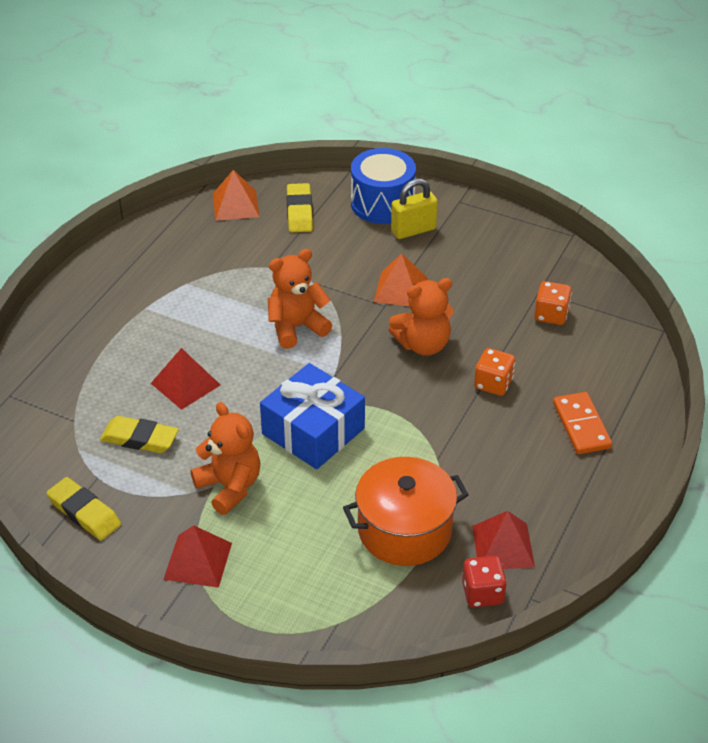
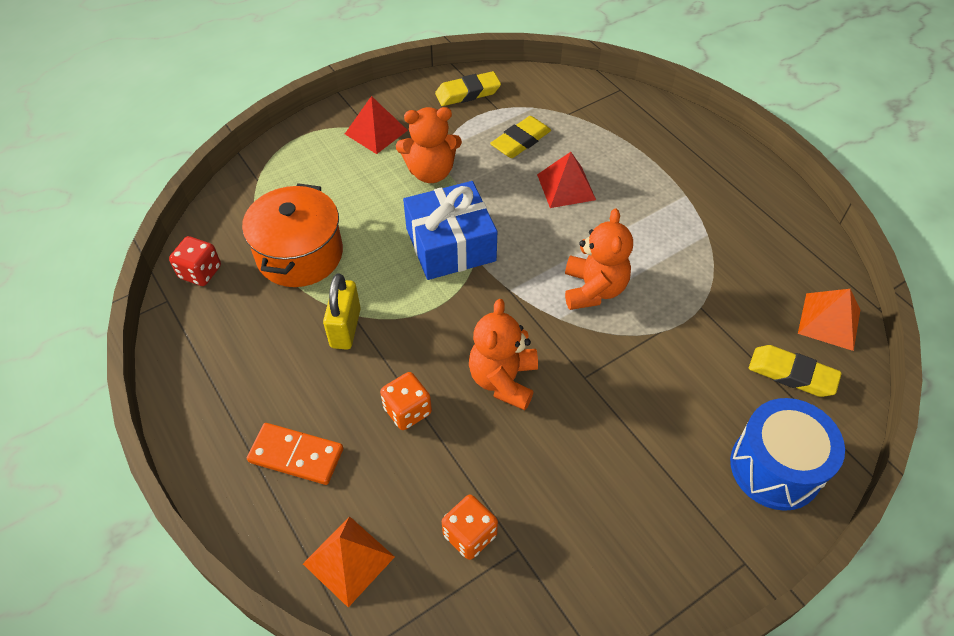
camera: 120 degrees right, 10 degrees up
(400, 289) = (602, 404): orange pyramid -> orange pyramid (349, 560)
(413, 230) = (705, 474): yellow padlock -> yellow padlock (345, 328)
(503, 546) = (227, 309): red pyramid -> none

